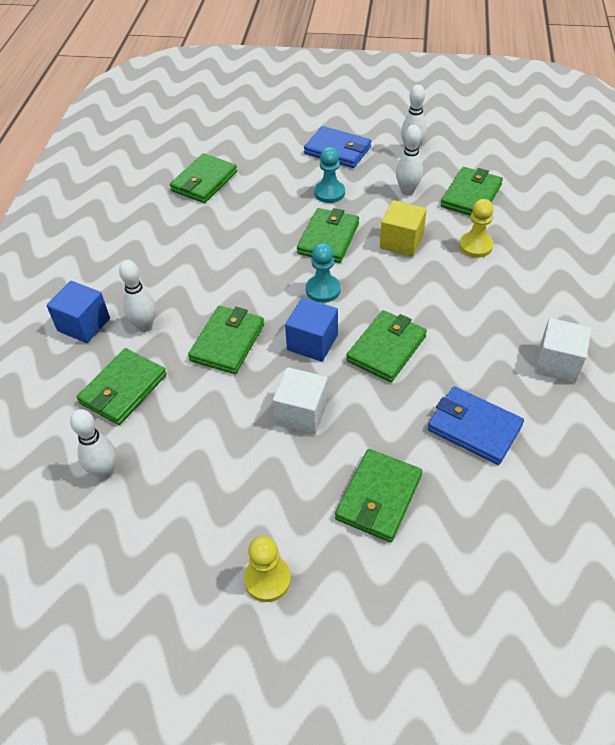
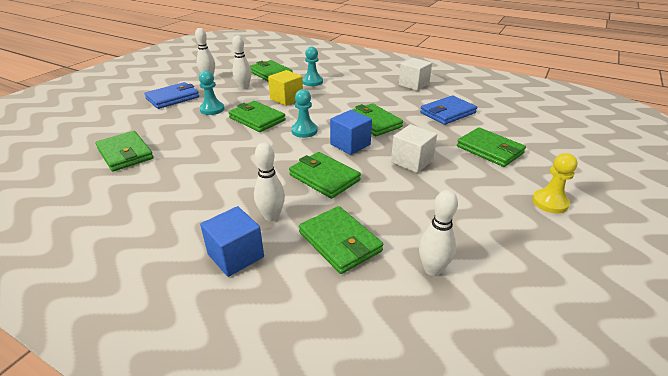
camera: 70 degrees left, 15 degrees down
(475, 246) = (312, 82): yellow pawn -> turquoise pawn

